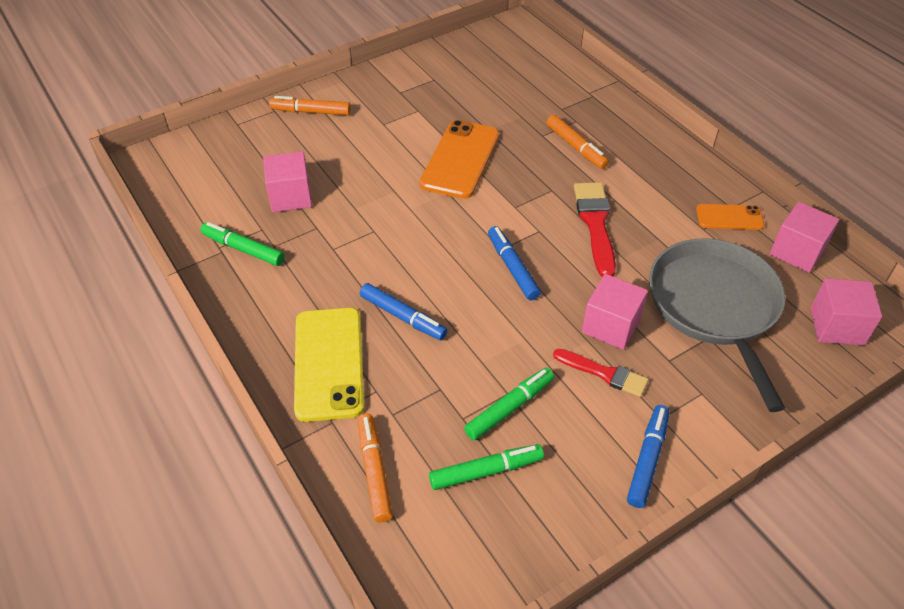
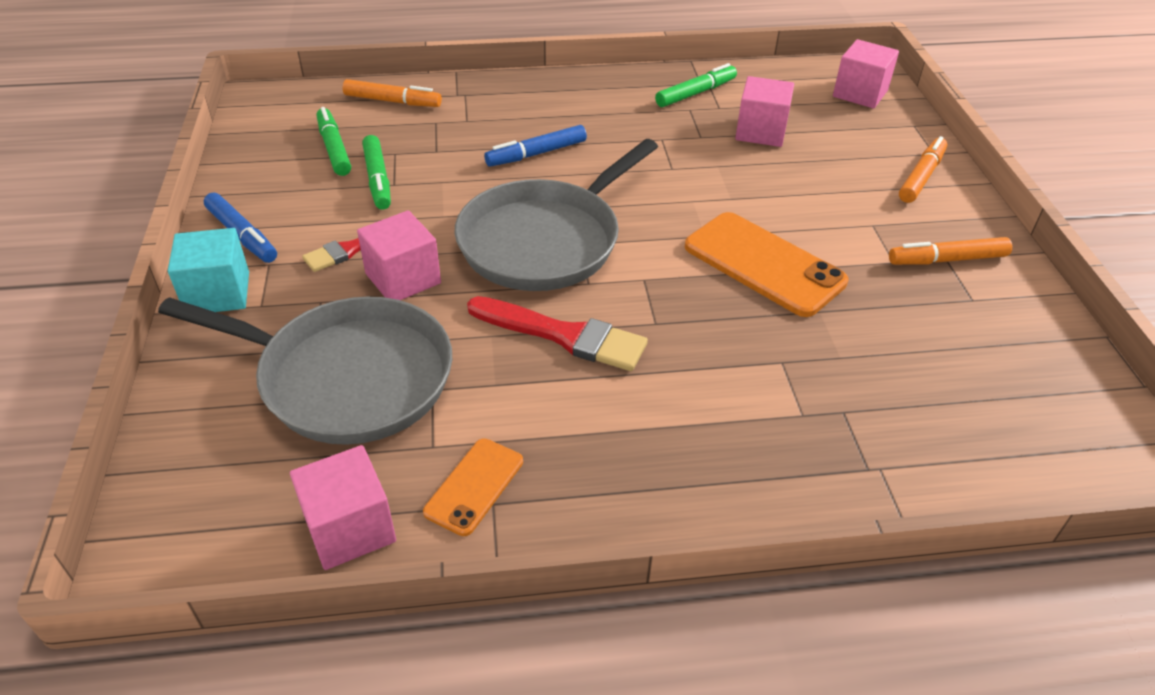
camera: 115 degrees right, 5 degrees down
(329, 363) = (517, 105): yellow phone -> none
(486, 471) = (334, 148): green marker -> green marker turned 150 degrees clockwise
(512, 267) = (544, 241): blue marker -> grey pan
(576, 147) = (735, 385): orange marker -> orange marker (947, 260)
(715, 428) = (218, 293): none -> turquoise cube
(836, 326) = (206, 483): pink cube -> pink cube (860, 93)

